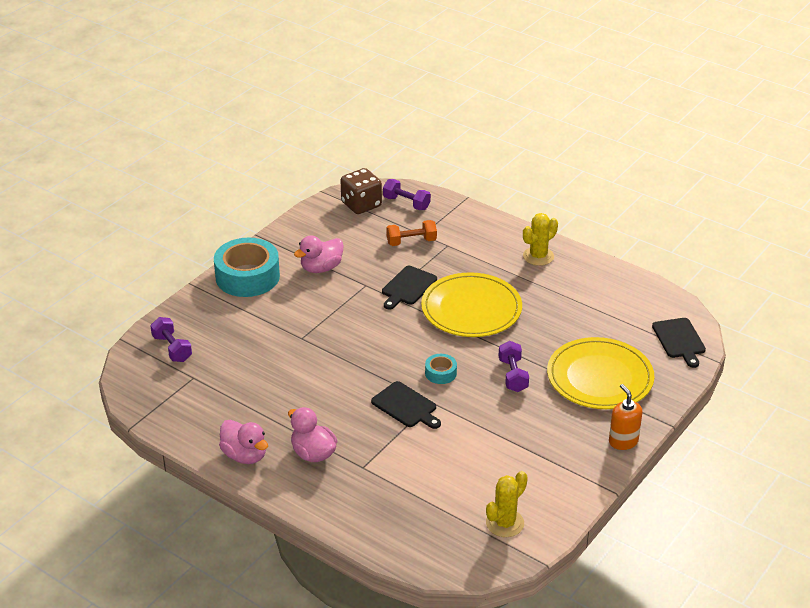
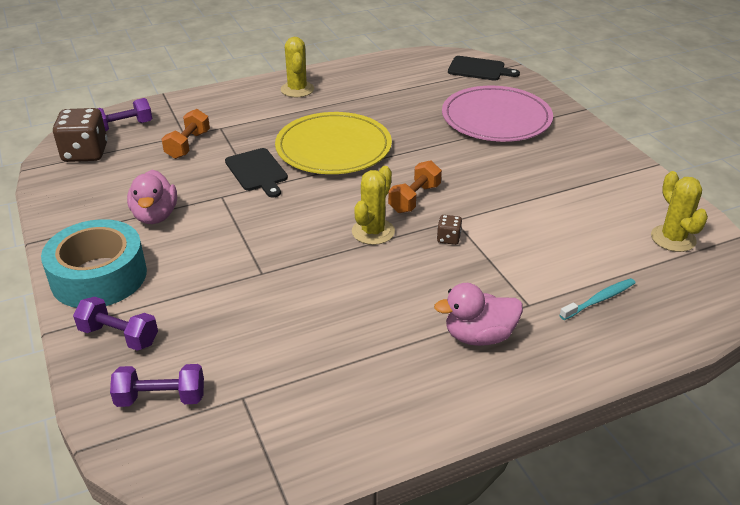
camera: 60 degrees left, 0 degrees up
(245, 455) = (441, 400): pink duck -> none
(384, 368) = (373, 231): none -> yellow cactus
(395, 500) = (599, 300): none -> turquoise toothbrush
(406, 406) = (448, 238): black cutting board -> brown dice
(440, 373) = (414, 198): turquoise tape -> orange dumbbell
(513, 375) = (455, 159): purple dumbbell -> purple dumbbell (119, 336)
(600, 377) = (496, 118): yellow plate -> pink plate
(623, 441) = (591, 137): orange soap dispenser -> none

